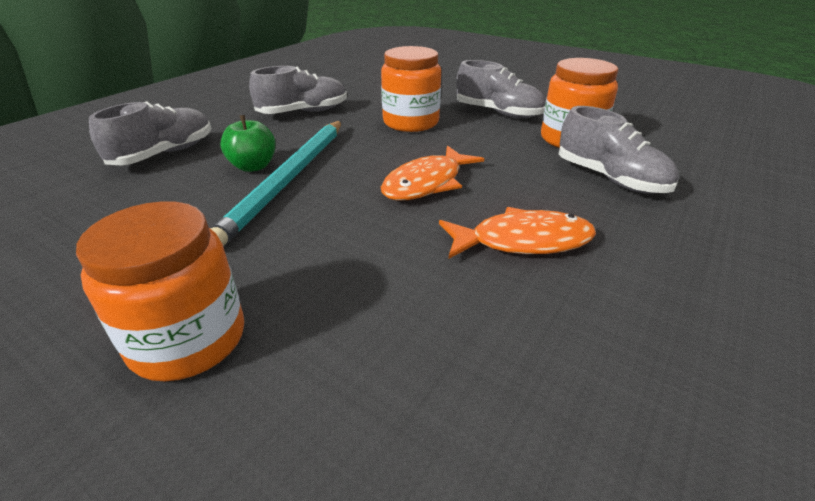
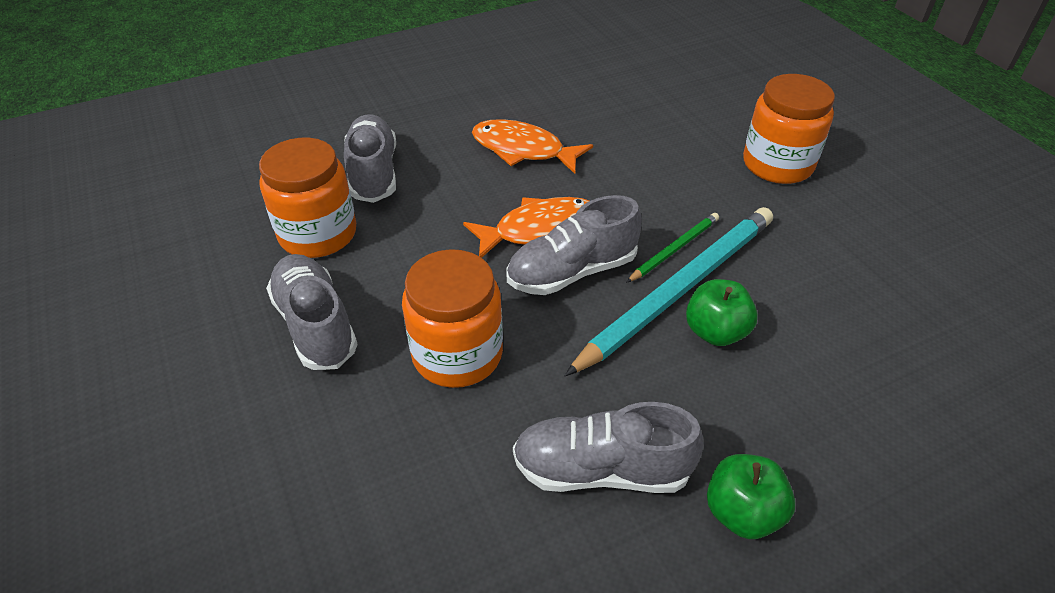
camera: 150 degrees left, 10 degrees up
(164, 154) = (839, 415): grey shoe -> grey shoe (572, 272)
(228, 117) = (742, 512): none -> green apple
(302, 203) = (674, 249): none -> green pencil

